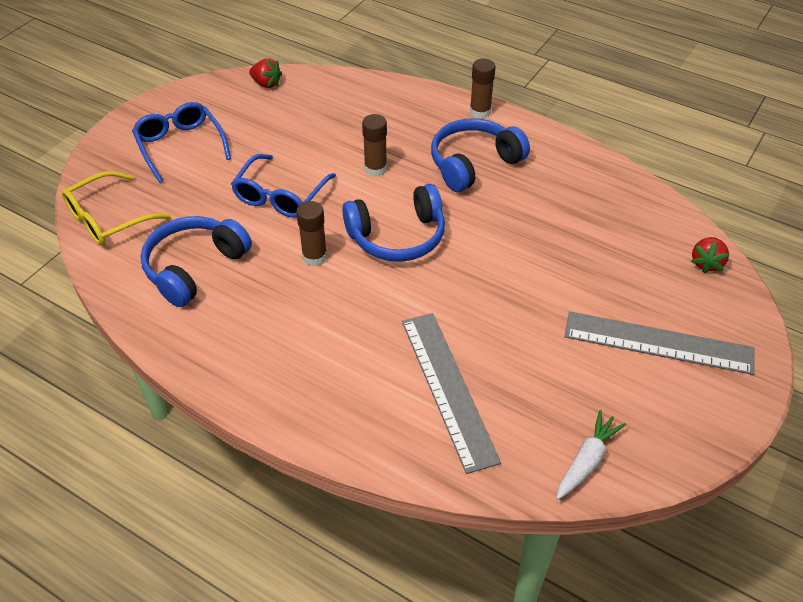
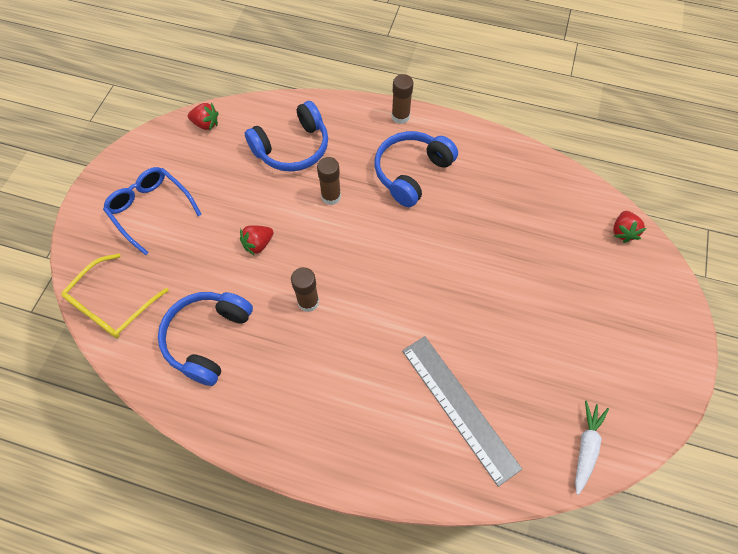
camera: 15 degrees left, 15 degrees up
(280, 196) = (258, 244): blue glasses -> red strawberry
(397, 236) = (371, 263): blue headphones -> blue headphones (292, 148)
(658, 343) = (608, 320): grey ruler -> none

